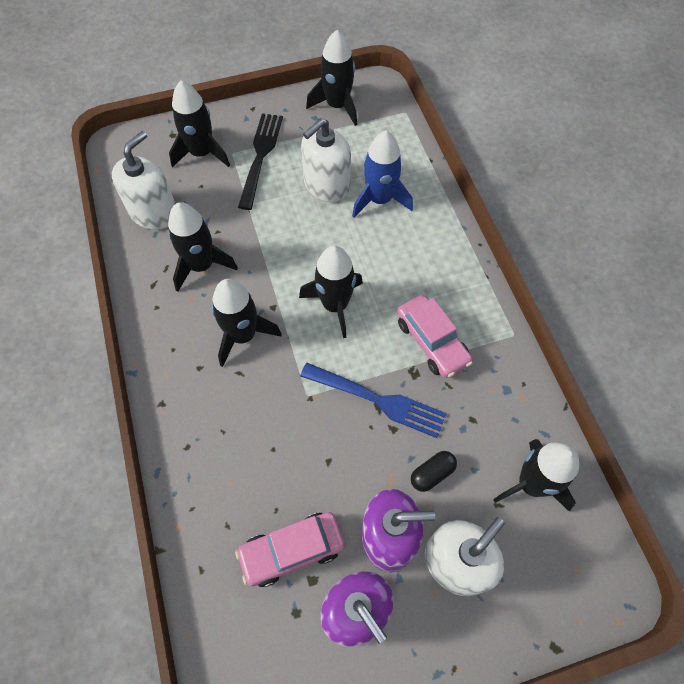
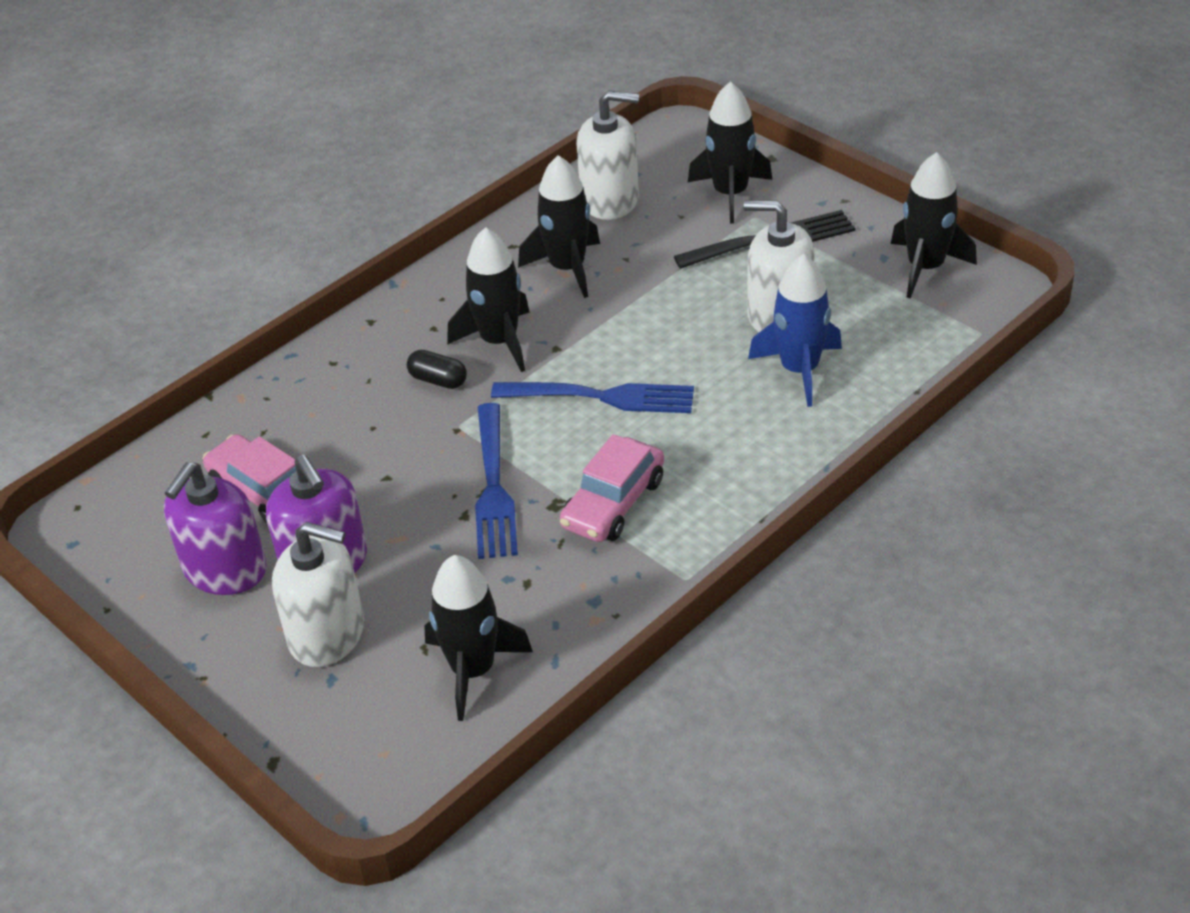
camera: 65 degrees right, 20 degrees down
(335, 305) = (600, 397): black rocket -> blue fork
(432, 474) = (427, 572): black capsule -> black capsule (438, 380)

